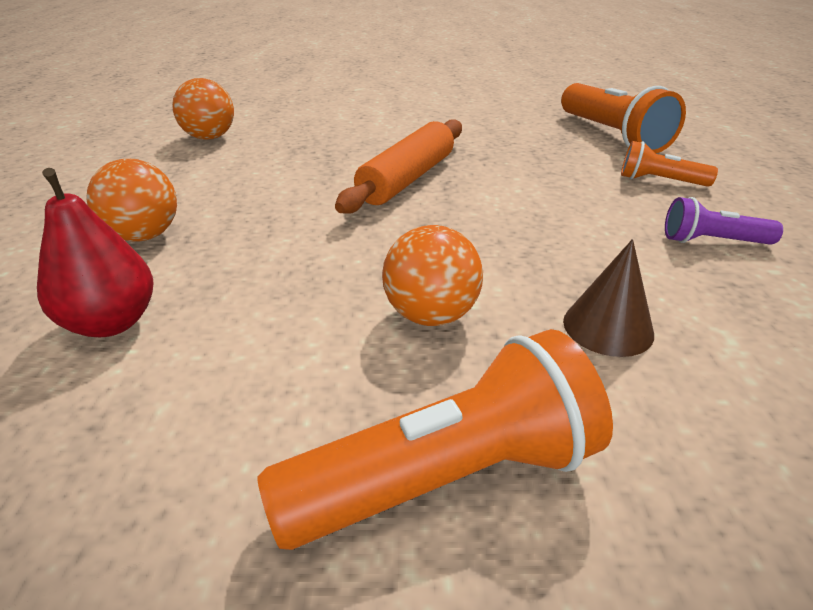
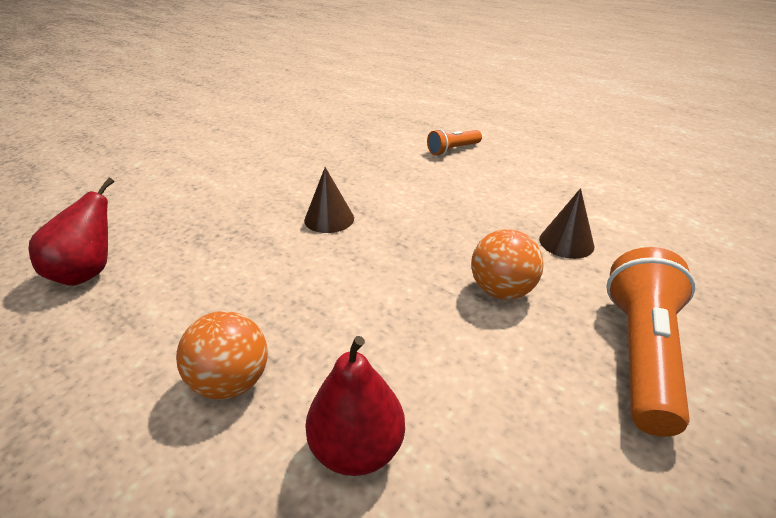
camera: 50 degrees left, 0 degrees up
(209, 137) = (87, 273): orange ball -> red pear
(407, 179) = (329, 219): orange rolling pin -> brown cone
(612, 136) = (384, 130): orange flashlight -> none
(712, 241) = (525, 173): purple flashlight -> none

